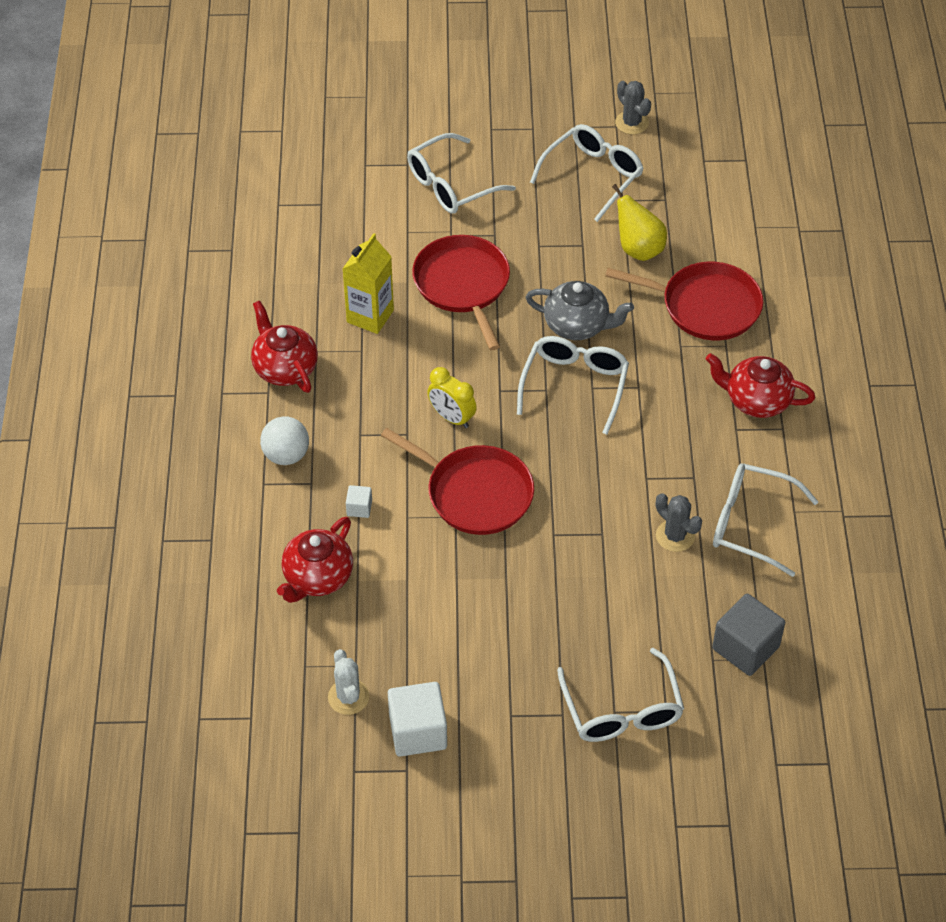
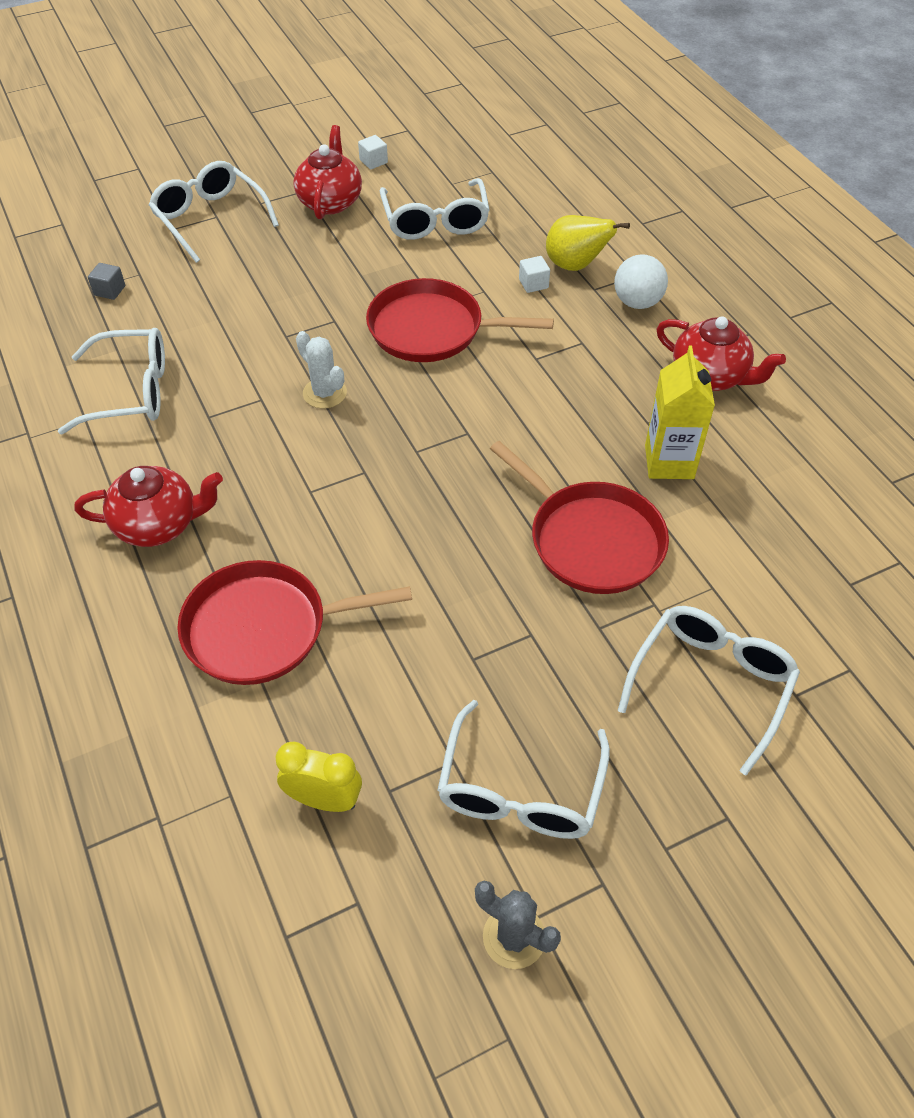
camera: 155 degrees right, 0 degrees up
(317, 577) = (529, 225): red teapot -> red teapot (330, 202)
(348, 697) = (443, 164): white cactus -> white cactus (324, 393)
(418, 731) = (373, 161): white cube -> white cube, size x0.48
(452, 417) = (501, 388): yellow clock -> yellow clock (324, 799)
(574, 386) = (386, 466): white glasses -> white glasses (435, 220)
(577, 325) = (420, 540): grey teapot -> none
(638, 249) = (391, 683): yellow pear -> yellow pear (575, 265)
(675, 536) = (209, 356): grey cactus -> none
(745, 647) = (109, 290): grey cube -> grey cube, size x0.48

